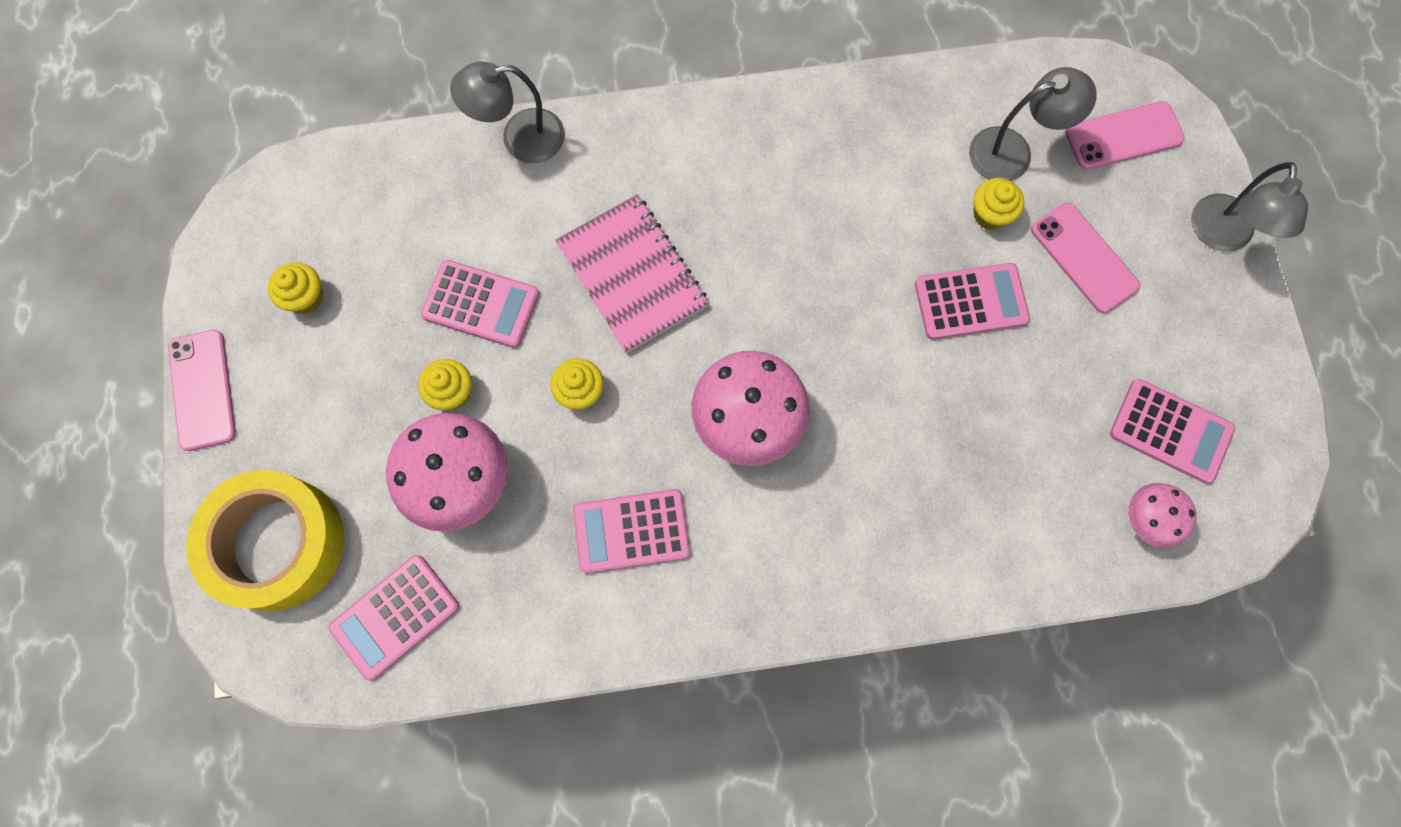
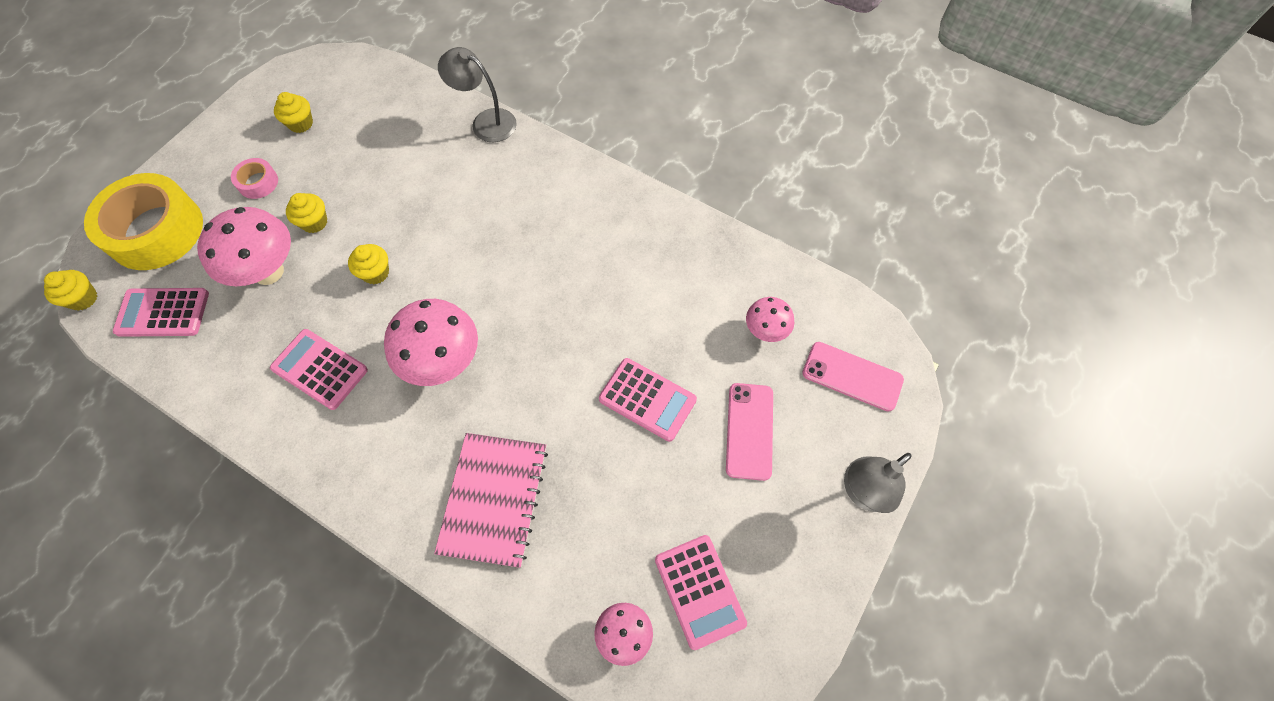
camera: 40 degrees right, 10 degrees down
(202, 390) = (208, 132): pink phone -> none
(335, 400) = (258, 182): none -> pink tape
(481, 304) = (376, 189): pink calculator -> none
(632, 275) = (468, 233): pink notebook -> pink notebook (494, 499)
(990, 214) = (712, 357): yellow cupcake -> yellow cupcake (83, 298)
(1013, 151) = (765, 331): grey lamp -> pink mushroom

